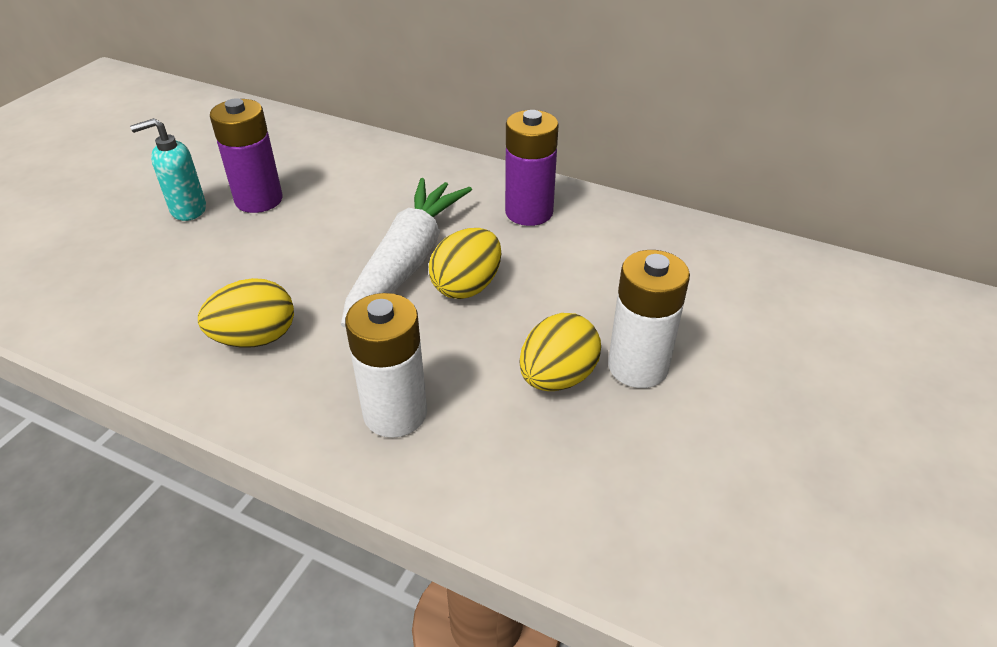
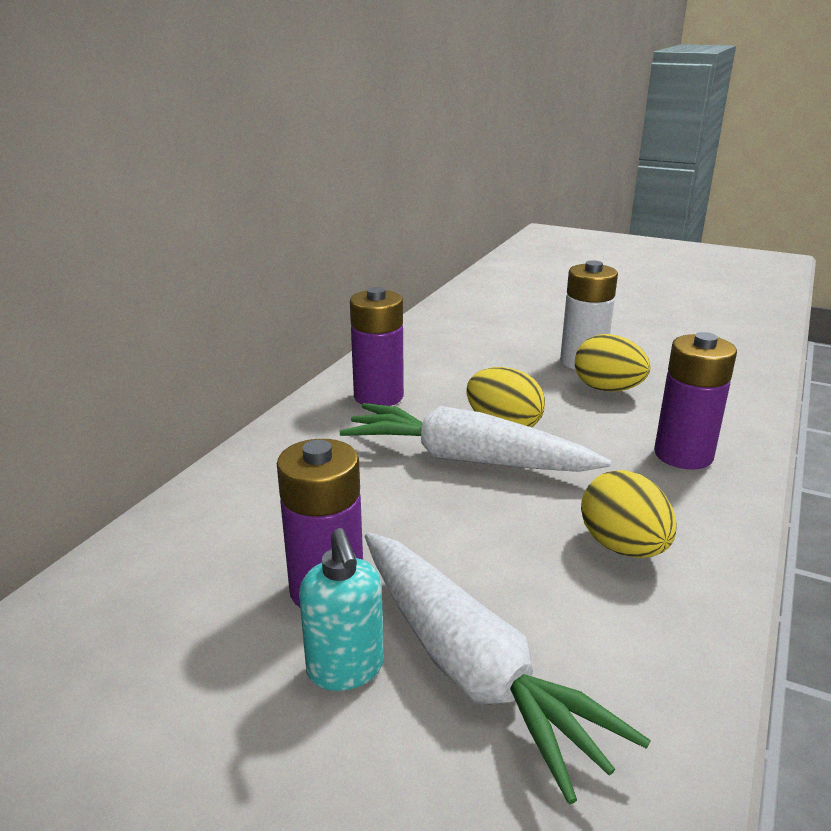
camera: 90 degrees left, 15 degrees down
(166, 254) = (471, 668): none -> white carrot
(395, 413) = (683, 455): white battery -> purple battery

